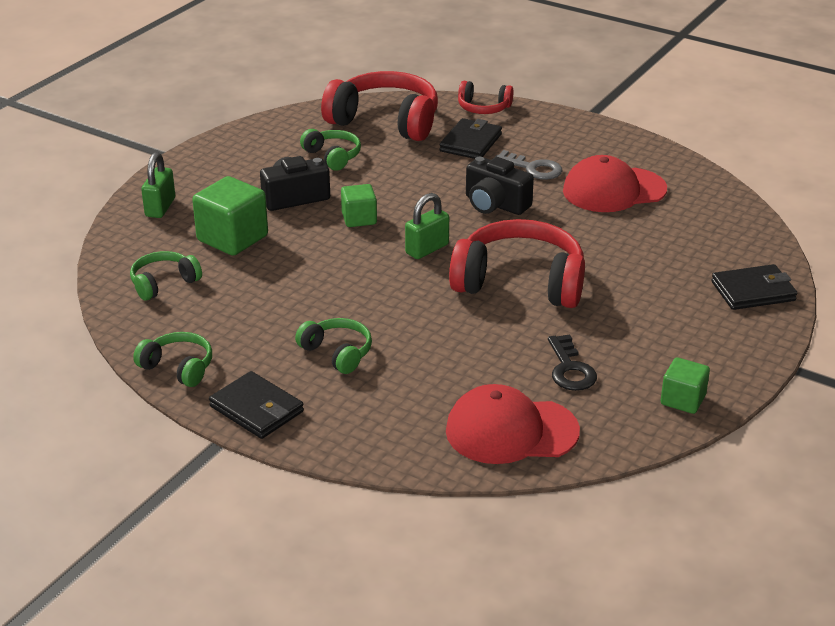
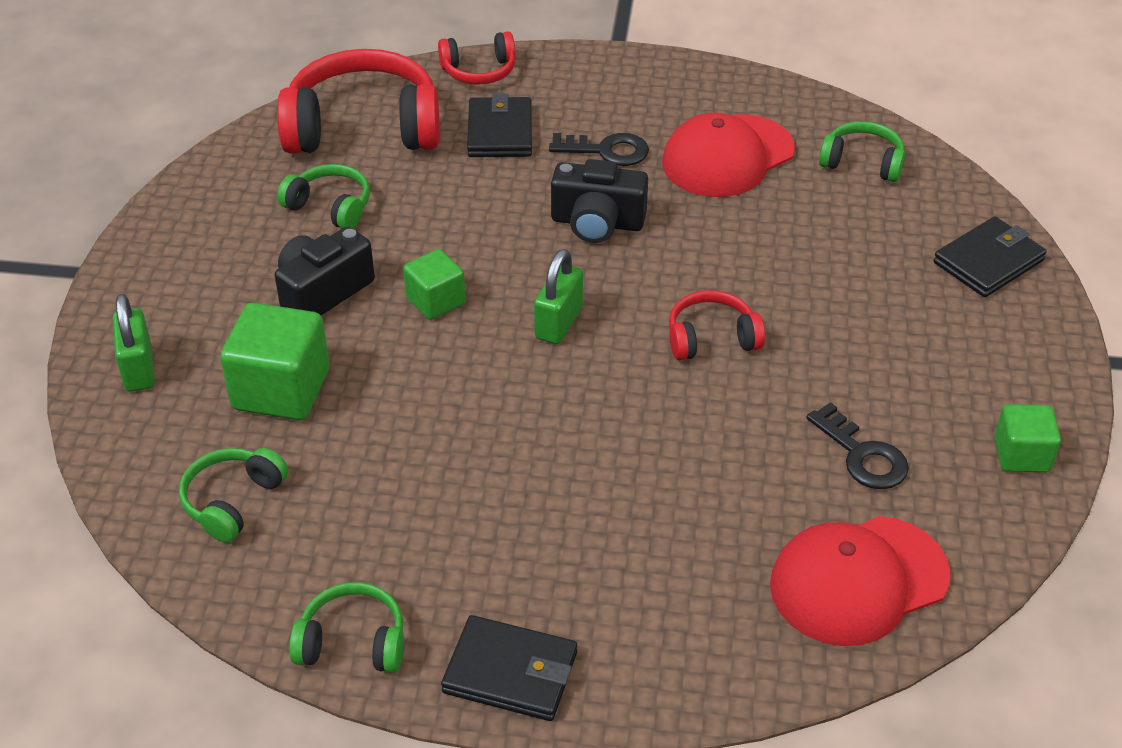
camera: 25 degrees left, 10 degrees up
(337, 353) = (556, 535): green headphones -> green headphones (862, 162)
(520, 282) = (711, 338): red headphones -> red headphones, size x0.51
(533, 168) = (607, 151): grey key -> black key

